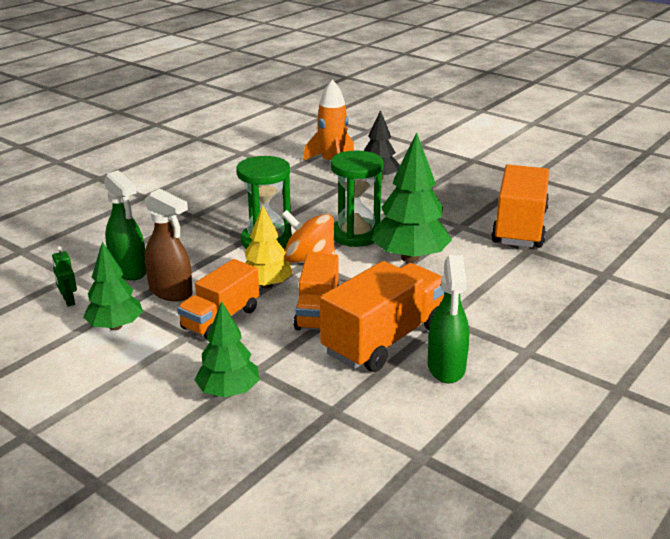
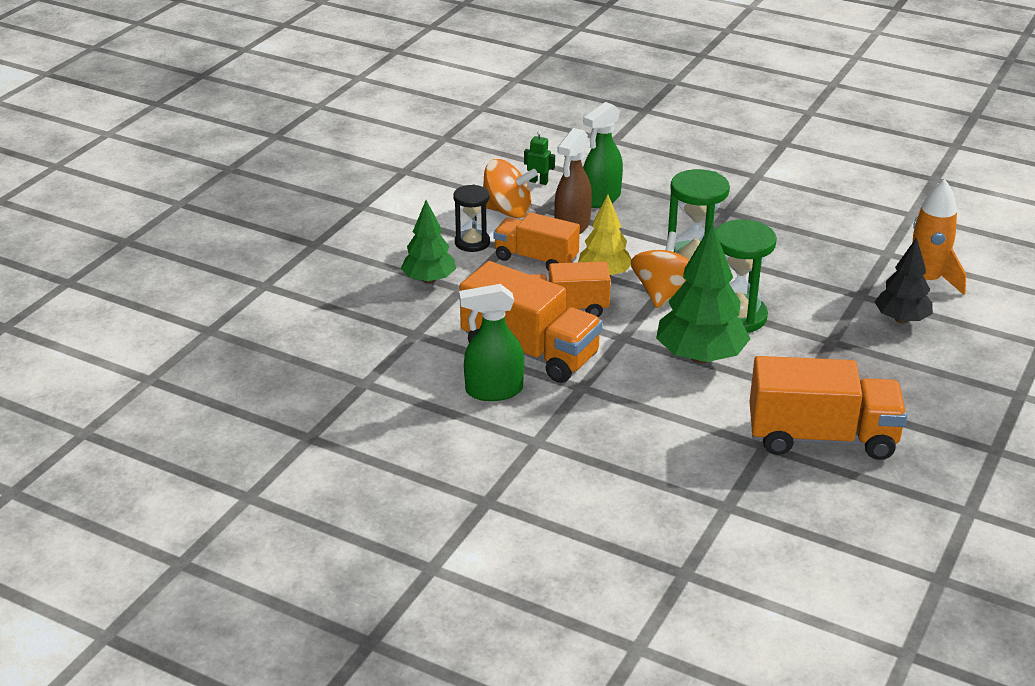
camera: 80 degrees right, 5 degrees up
(68, 301) = (538, 181): green robot -> green robot turned 60 degrees clockwise
(115, 326) = (507, 211): green tree -> orange spinning top
(166, 355) = (472, 243): none -> black hourglass

